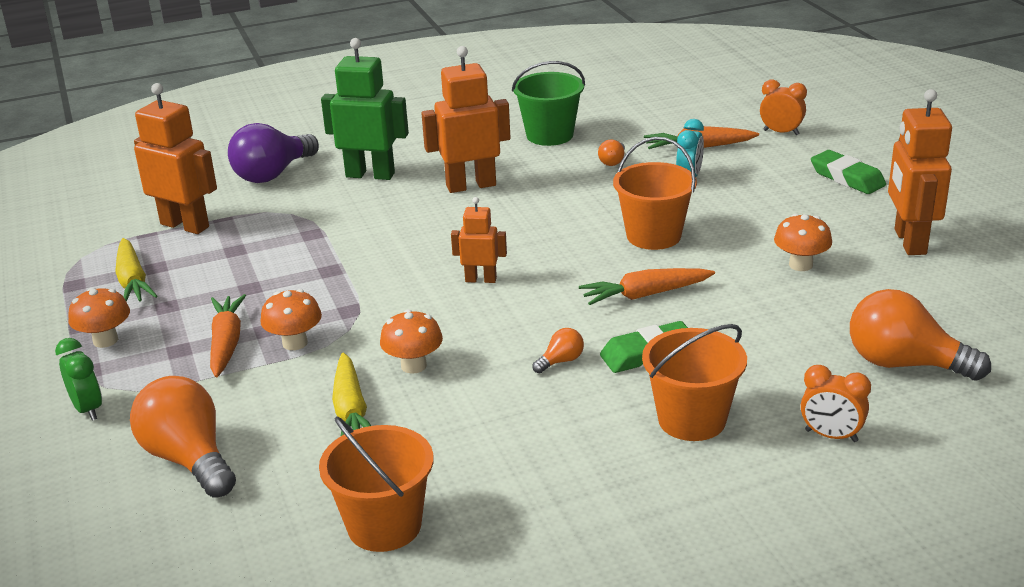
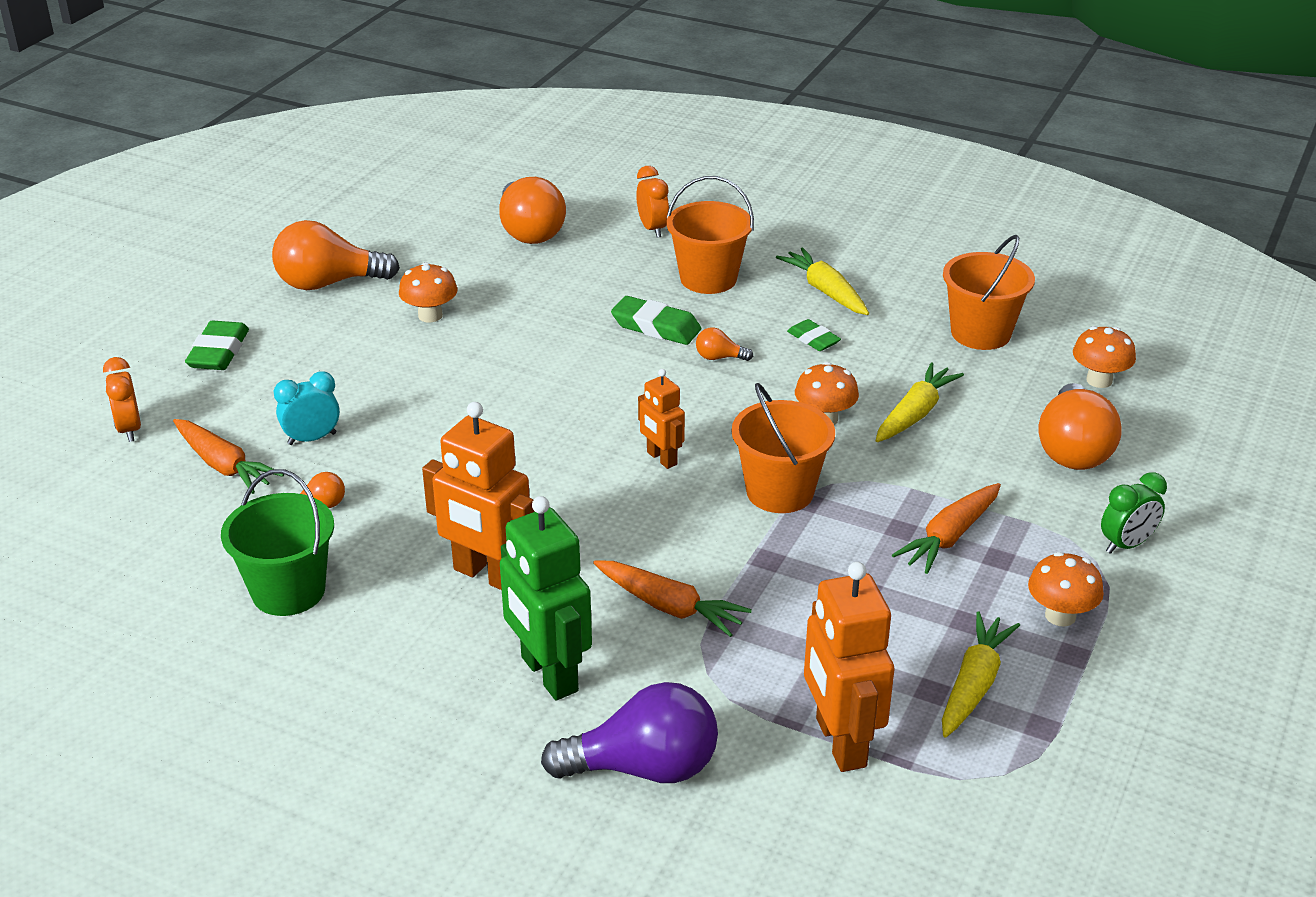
camera: 135 degrees left, 5 degrees up
(88, 409) = (1126, 545): green clock -> green clock turned 135 degrees counterclockwise
(295, 343) = (891, 498): orange mushroom -> orange mushroom (1099, 380)
(517, 422) = (813, 339): none -> green eraser
(580, 475) = (825, 291): none -> yellow carrot
(645, 295) = (573, 364): orange carrot -> orange carrot (669, 607)
(653, 236) = (464, 405): orange bucket -> orange bucket (780, 492)
(909, 242) = (328, 283): orange robot -> orange light bulb

